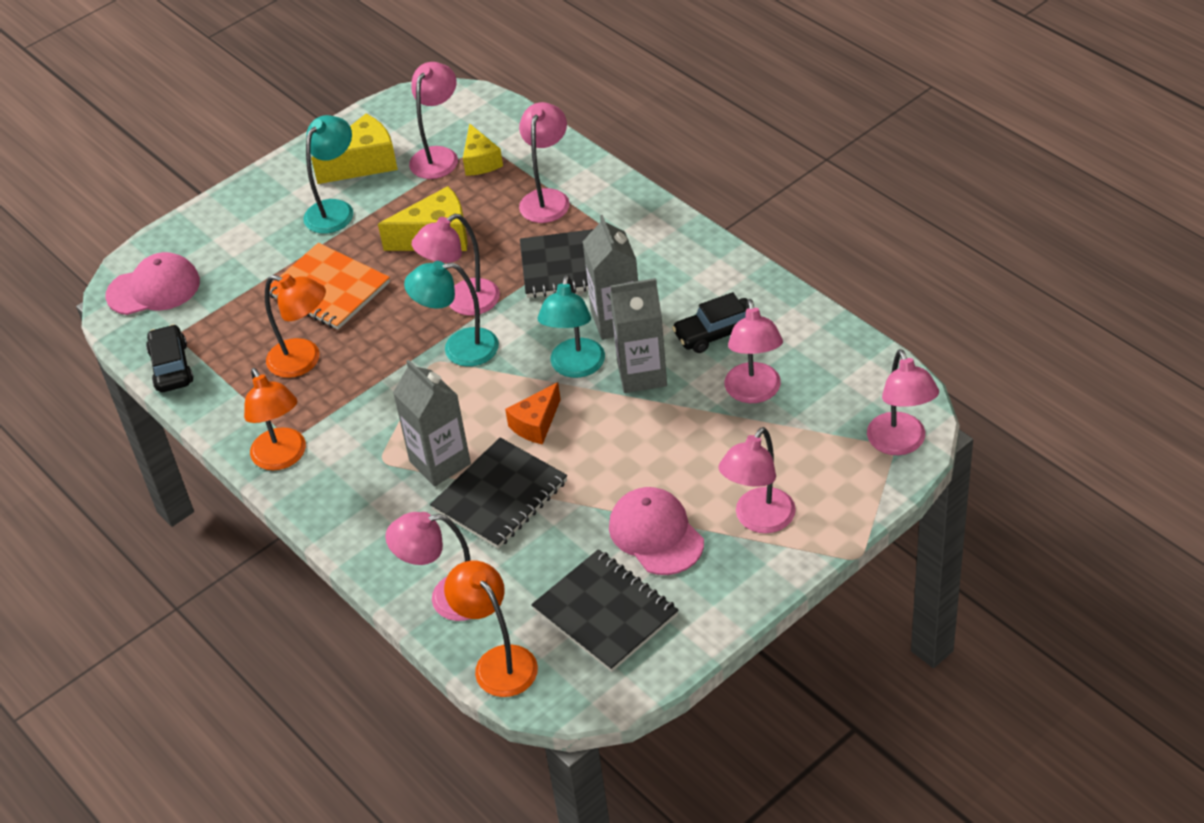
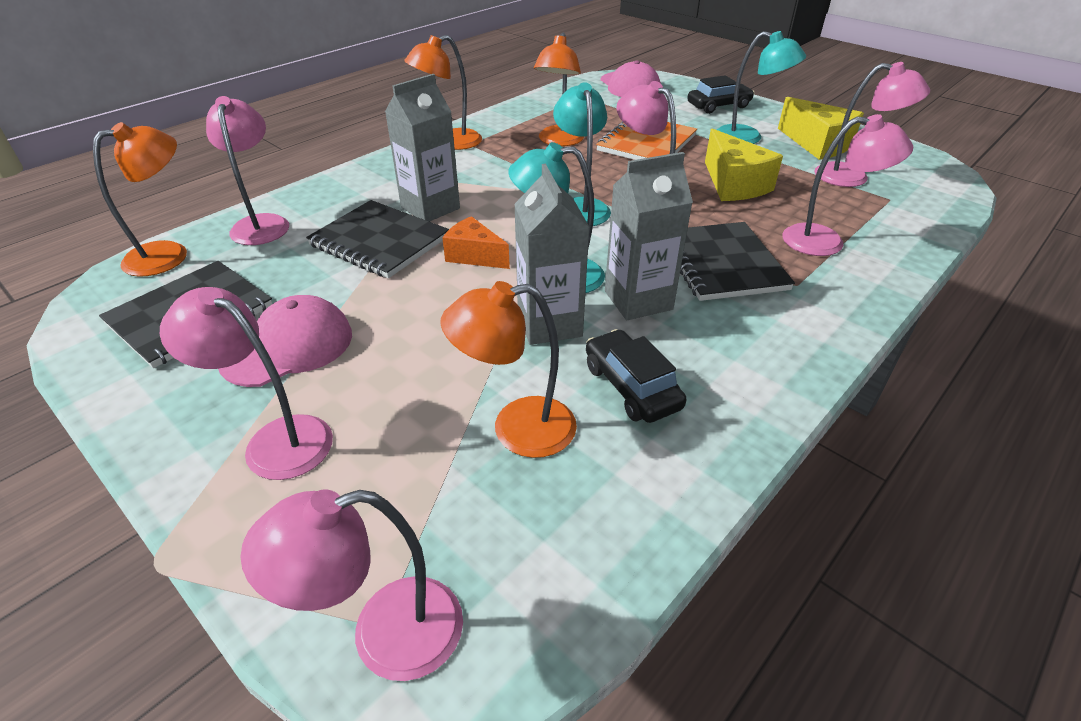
camera: 80 degrees right, 5 degrees down
(171, 367) = (549, 98): black car -> black car (718, 106)
(480, 161) = (860, 199): yellow cheese -> none
(754, 392) = (516, 429): pink lamp -> orange lamp

